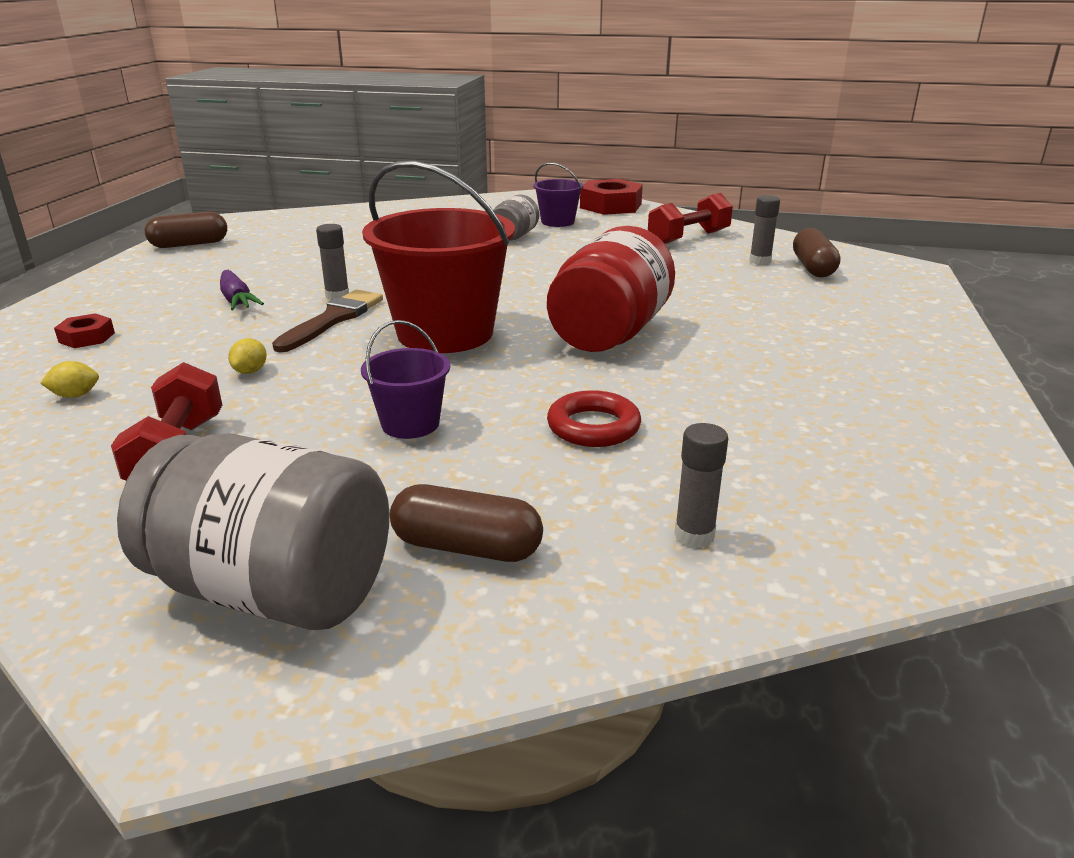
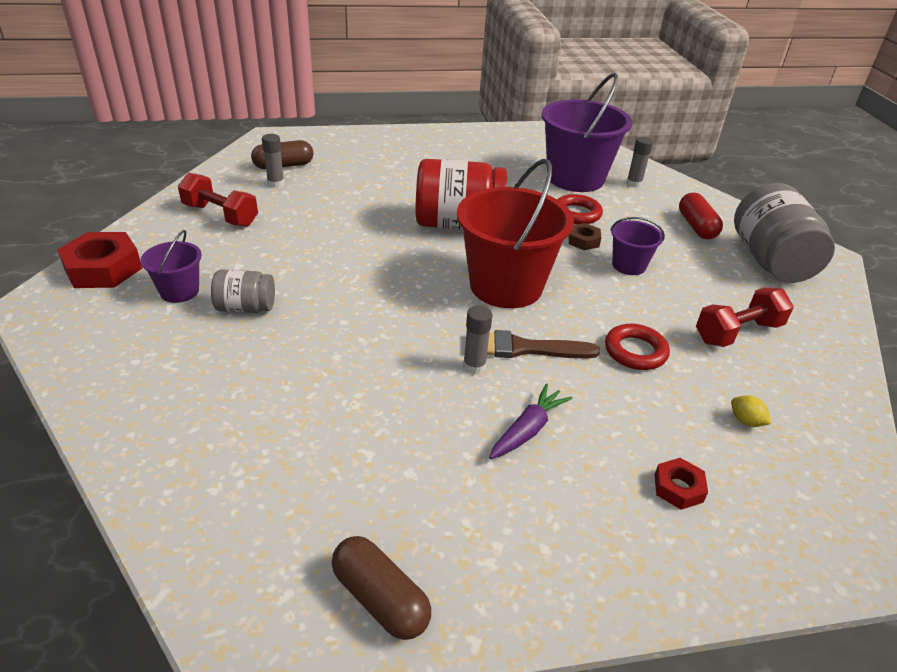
camera: 115 degrees left, 10 degrees up
(250, 371) = (635, 351): yellow lemon -> red ring
(466, 547) = (696, 227): brown capsule -> red capsule
(505, 408) = (583, 241): none -> brown nut
(738, 466) = (575, 178): none -> purple bucket

